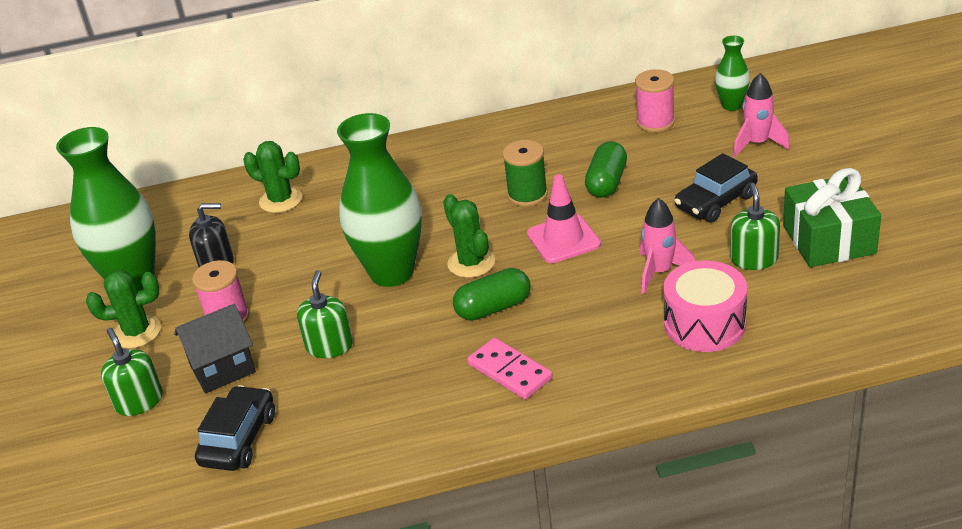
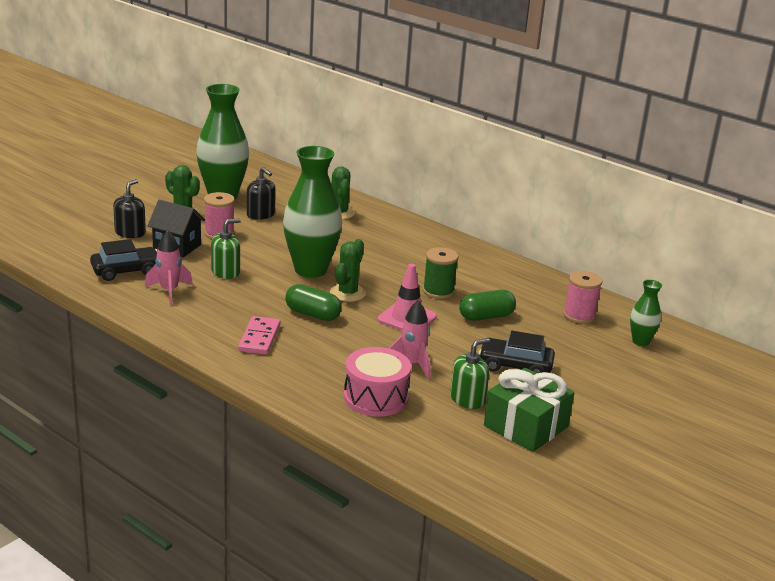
camera: 45 degrees right, 10 degrees down
(139, 401) = (130, 233): green soap dispenser -> black soap dispenser
(757, 144) = (606, 365): pink rocket -> pink rocket (169, 291)

